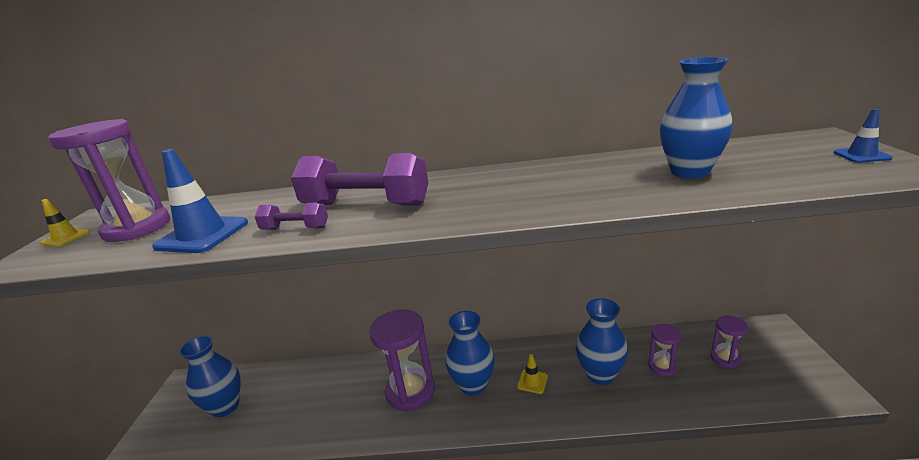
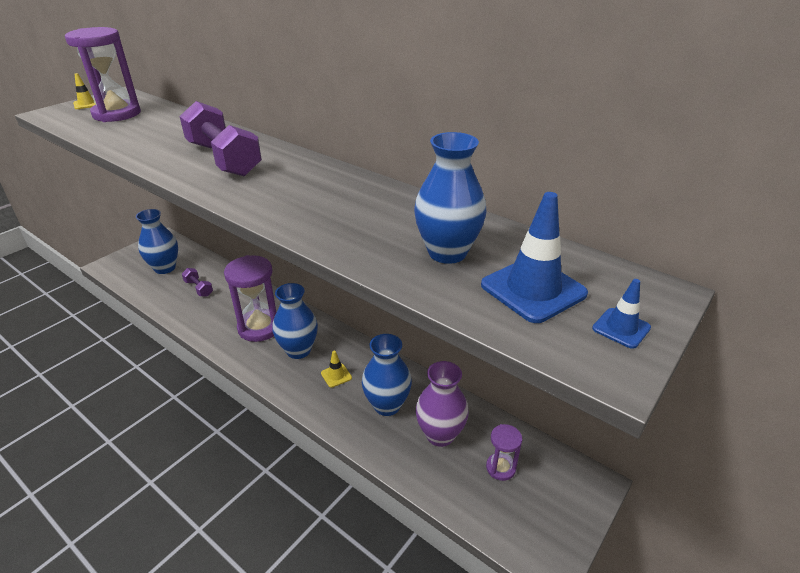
camera: 35 degrees right, 10 degrees up
(202, 235) = (128, 136): blue traffic cone -> blue traffic cone (533, 289)
(295, 228) = (164, 157): purple dumbbell -> purple dumbbell (199, 288)
(662, 367) = (440, 434): purple hourglass -> purple vase

